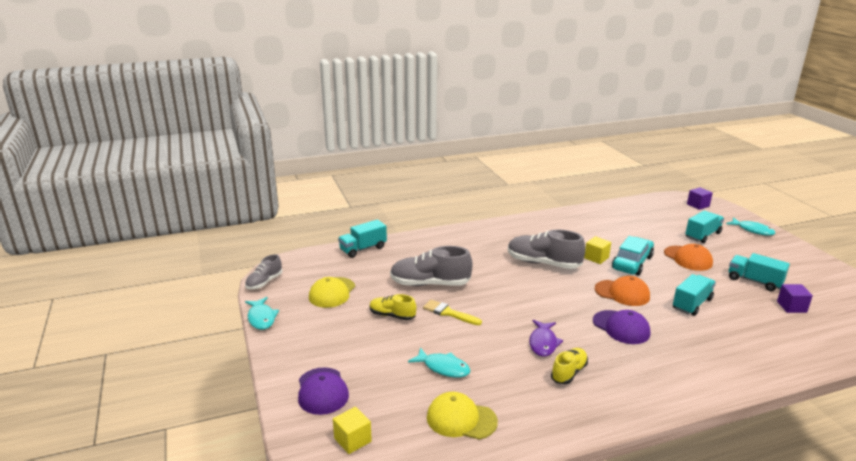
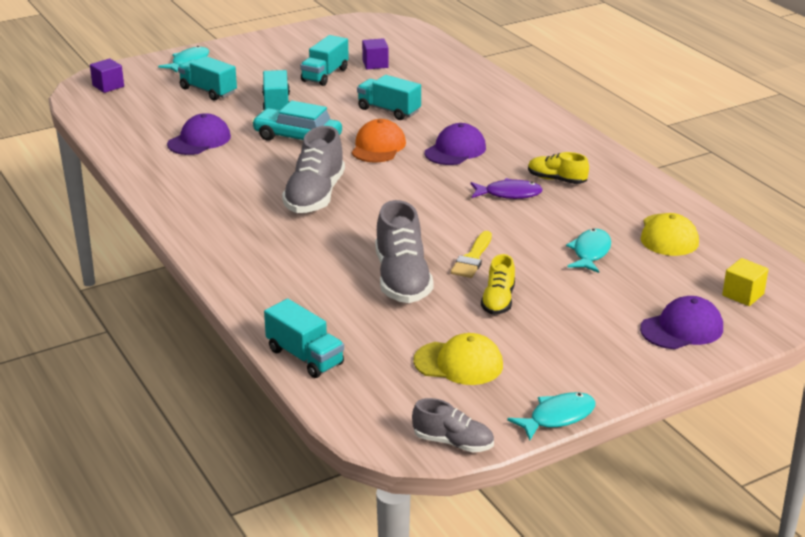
camera: 100 degrees left, 5 degrees up
(596, 258) = (289, 160): yellow cube -> none
(622, 230) = (199, 140): none -> purple cap
(688, 258) = (276, 104): orange cap -> turquoise truck

